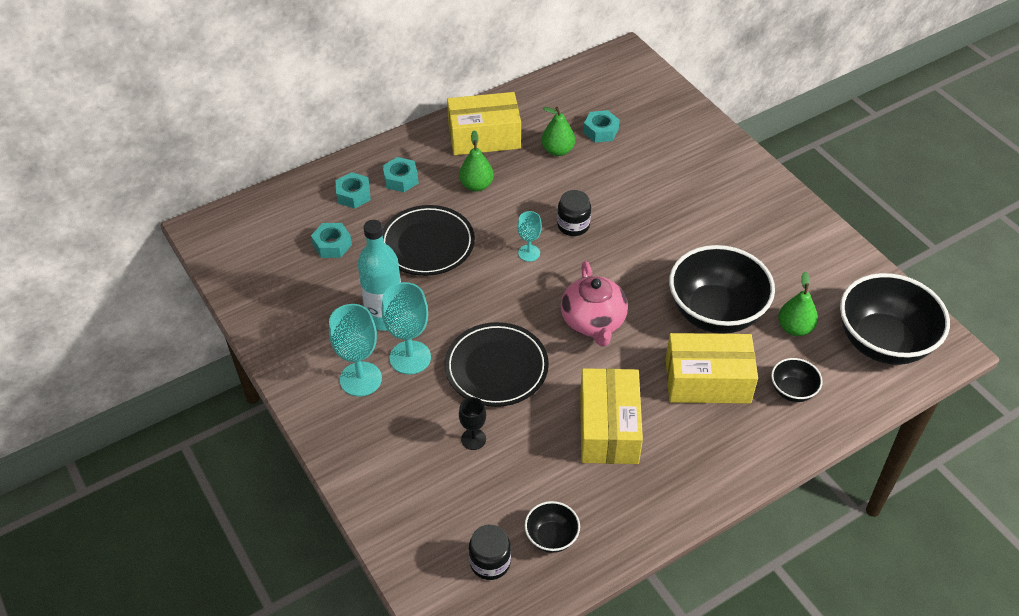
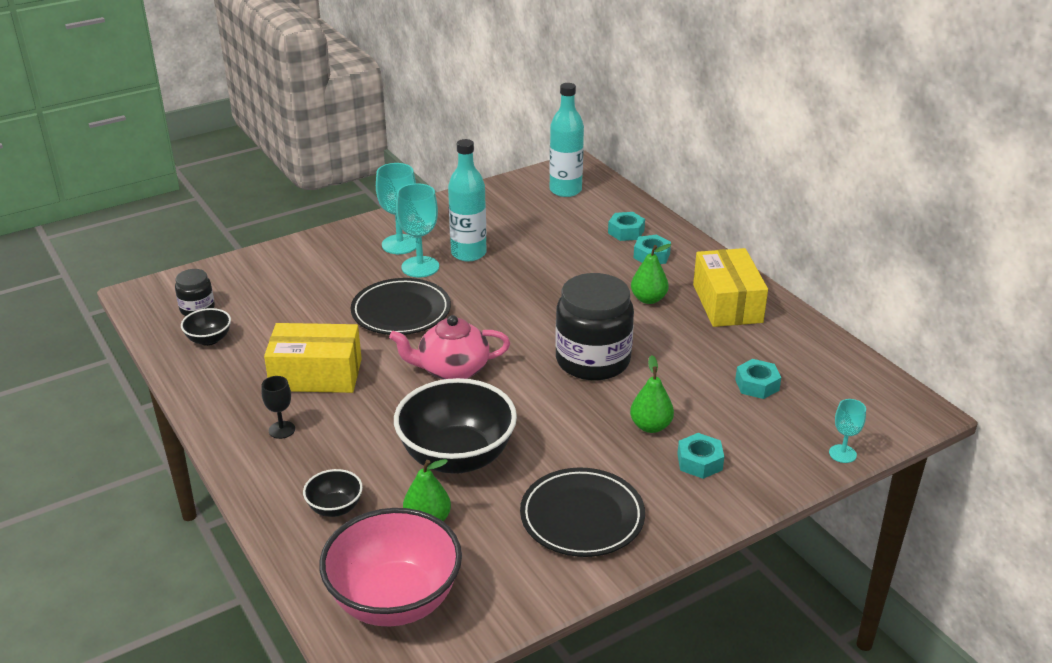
camera: 90 degrees right, 15 degrees down
(258, 239) = (565, 190): none -> turquoise bottle
(332, 245) = (559, 224): turquoise nut -> turquoise nut (699, 462)
(427, 244) = (561, 272): black plate -> black plate (582, 517)
(473, 439) = (323, 300): black goblet -> black goblet (282, 430)
(529, 253) = (550, 331): turquoise goblet -> turquoise goblet (842, 454)
(557, 150) = (714, 352): green pear -> green pear (650, 426)
(573, 225) = (593, 360): black jar -> black jar, size x2.04
(707, 381) = (361, 443): yellow box -> none
(883, 342) = (394, 600): black bowl -> pink bowl

